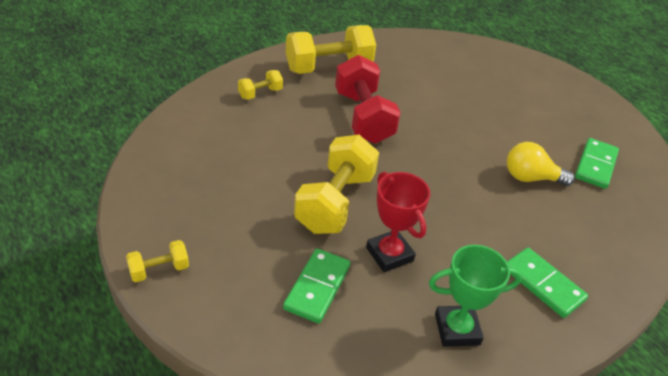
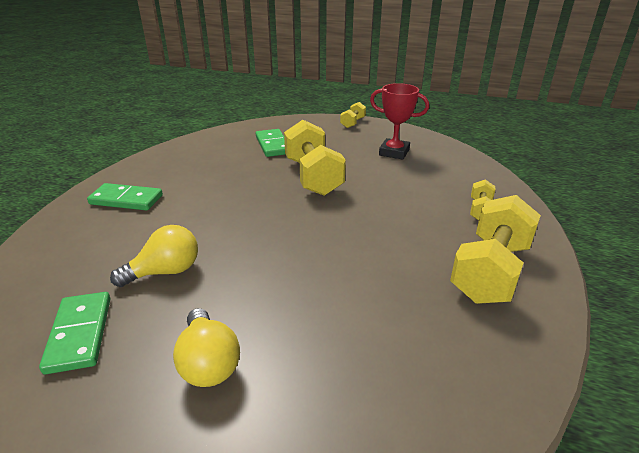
camera: 145 degrees right, 10 degrees down
(363, 117) = (378, 239): red dumbbell -> none
(389, 254) = (248, 170): red trophy -> red trophy (394, 152)
(457, 329) = (179, 161): green trophy -> none
(526, 114) = (208, 363): none -> yellow light bulb

